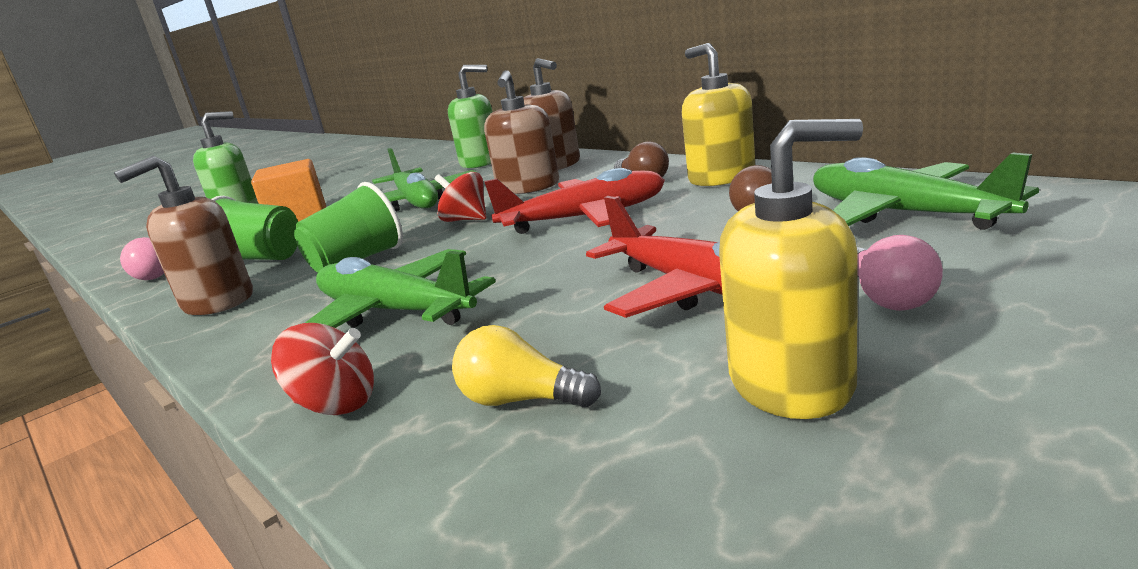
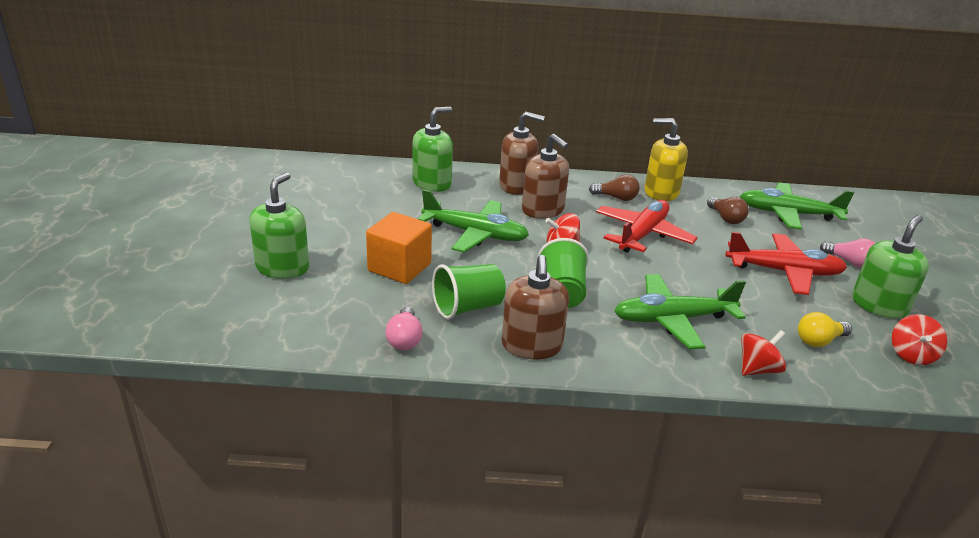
camera: 50 degrees left, 10 degrees up
(656, 498) = (911, 355): none -> red spinning top
(791, 382) = (879, 305): yellow soap dispenser -> green soap dispenser

